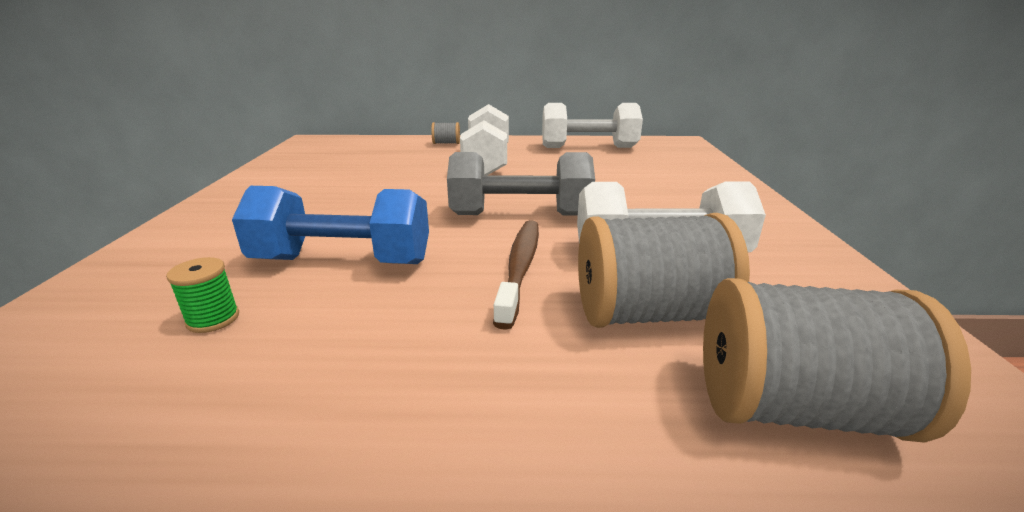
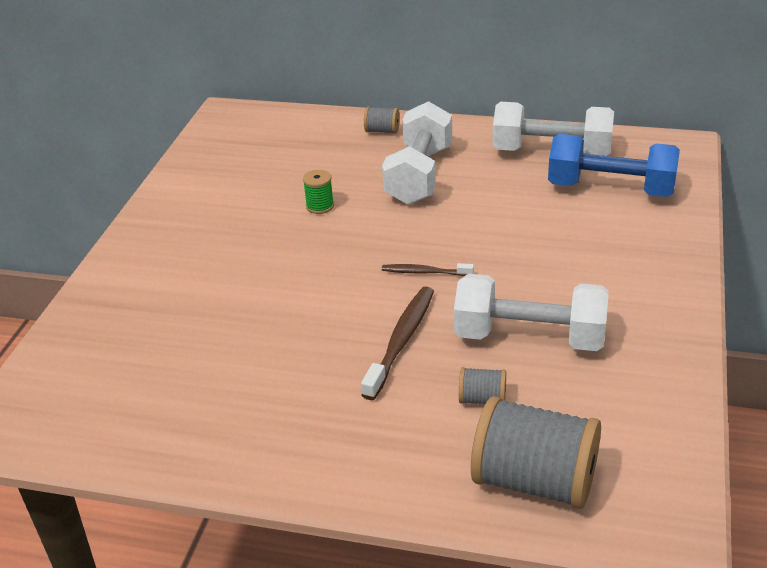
camera: 15 degrees right, 10 degrees up
(213, 319) = (168, 367): green spool -> green spool (320, 206)
(343, 261) = (258, 318): blue dumbbell -> blue dumbbell (611, 189)
(520, 215) = (425, 272): grey dumbbell -> brown toothbrush
(648, 314) = (482, 399): grey spool -> grey spool, size x0.45

